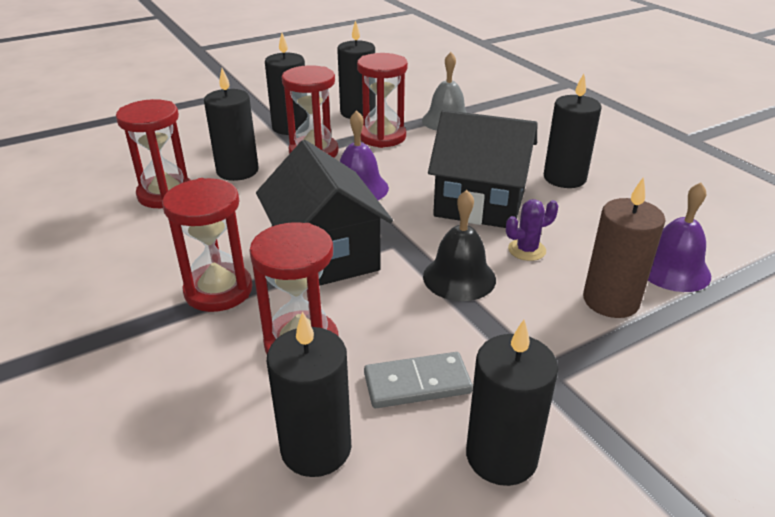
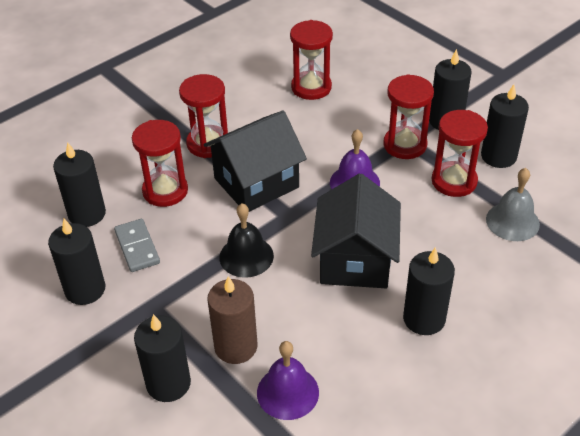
camera: 80 degrees right, 10 degrees up
(237, 171) = (357, 111): black candle -> black candle (168, 383)
(526, 250) = (292, 294): purple cactus -> none

